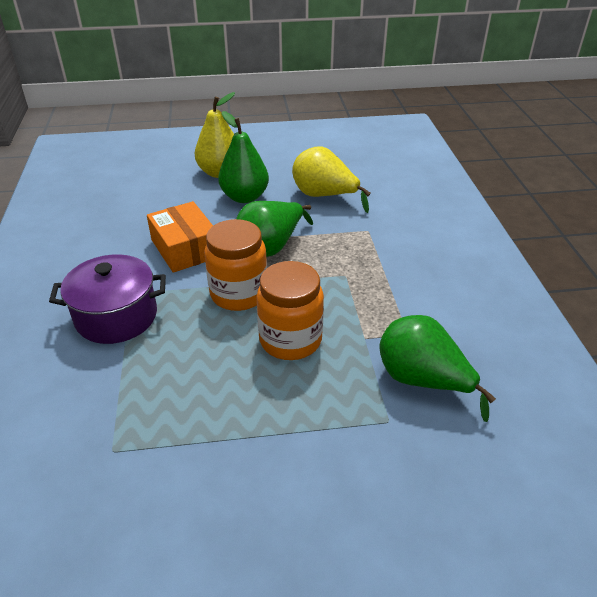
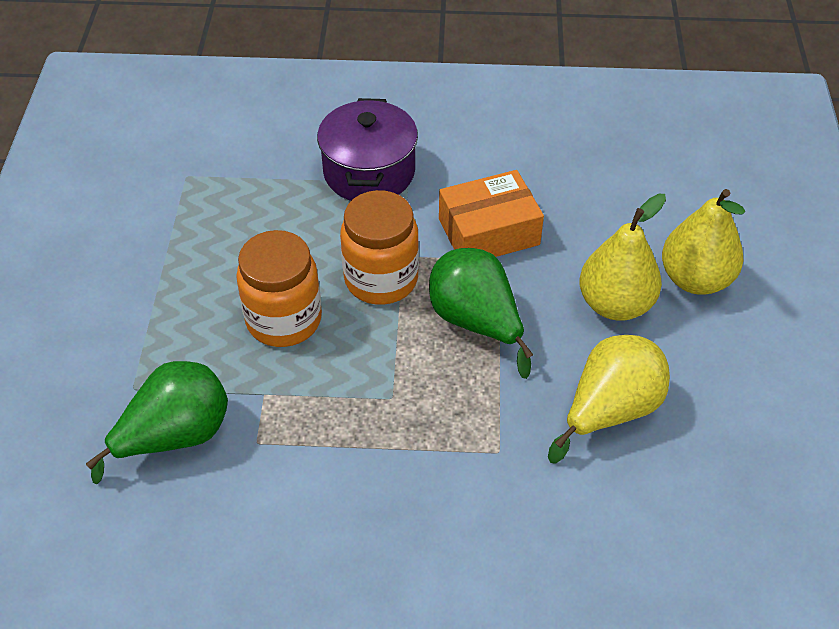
camera: 100 degrees right, 10 degrees up
(244, 197) = (615, 304): green pear -> yellow pear

